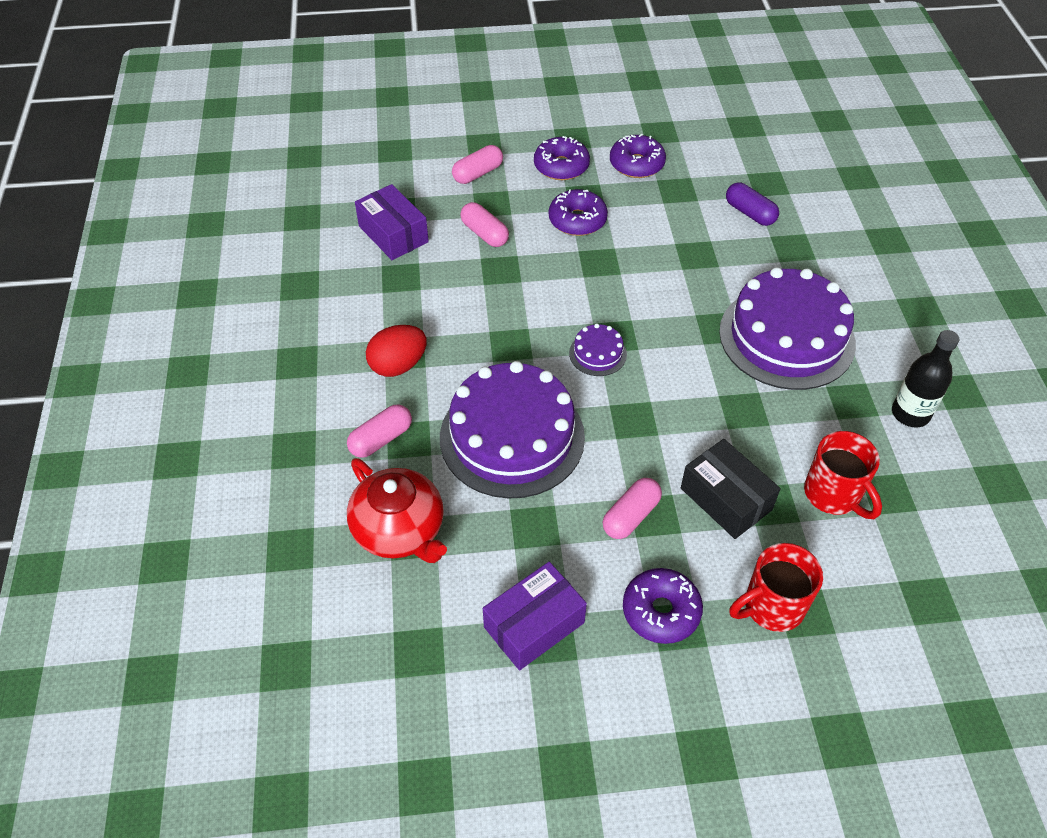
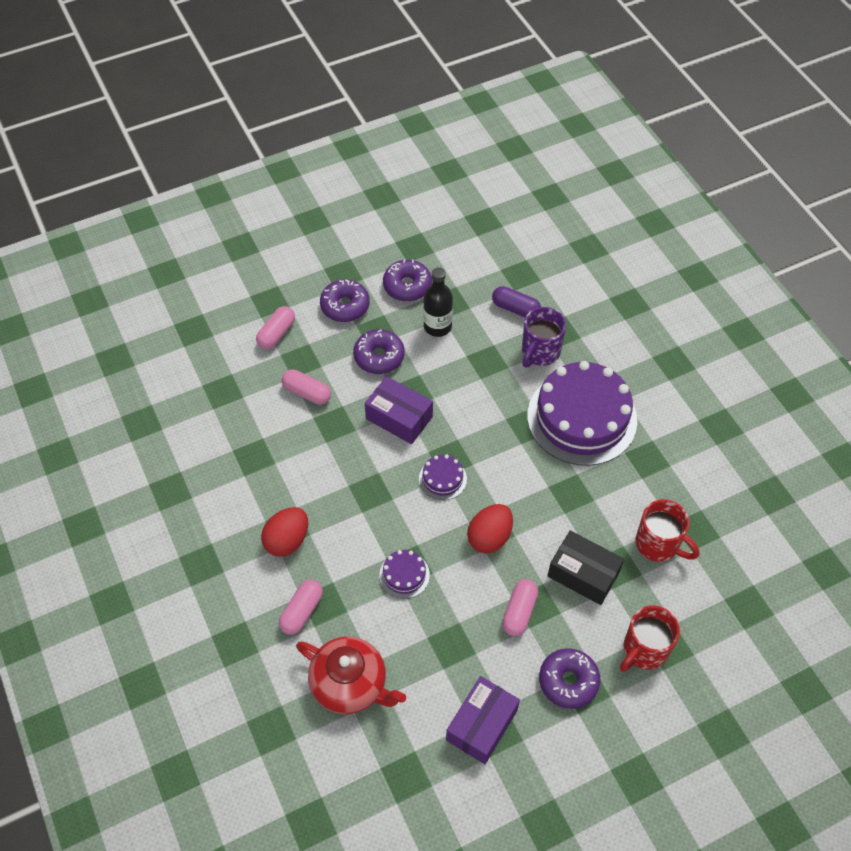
camera: 20 degrees left, 5 degrees up
(393, 234) = (229, 416): purple box -> purple box (399, 418)
(512, 437) = (404, 575): purple cake -> purple cake, size x0.42
(627, 427) = (489, 537): none -> red egg
(761, 261) = (540, 352): none -> purple mug
(910, 414) = (692, 457): black bottle -> black bottle (437, 326)

